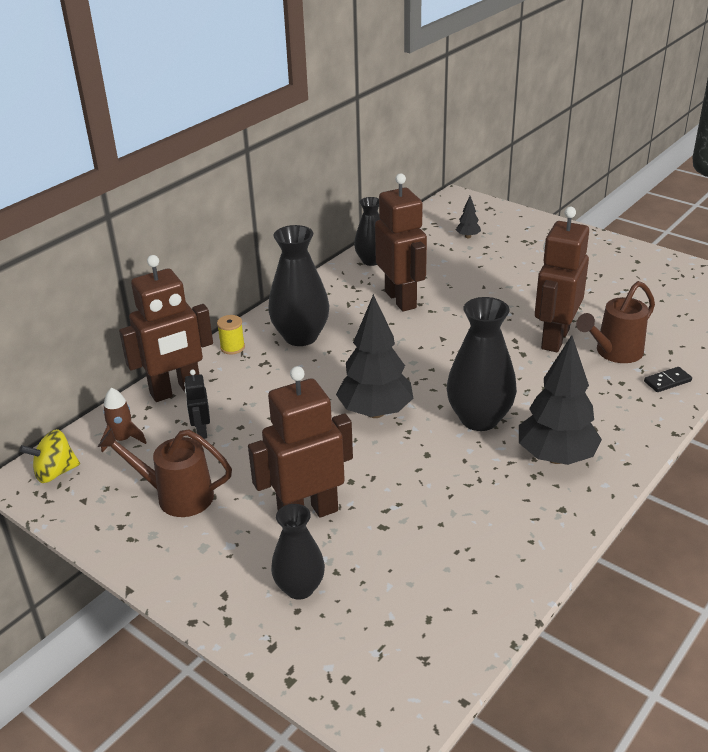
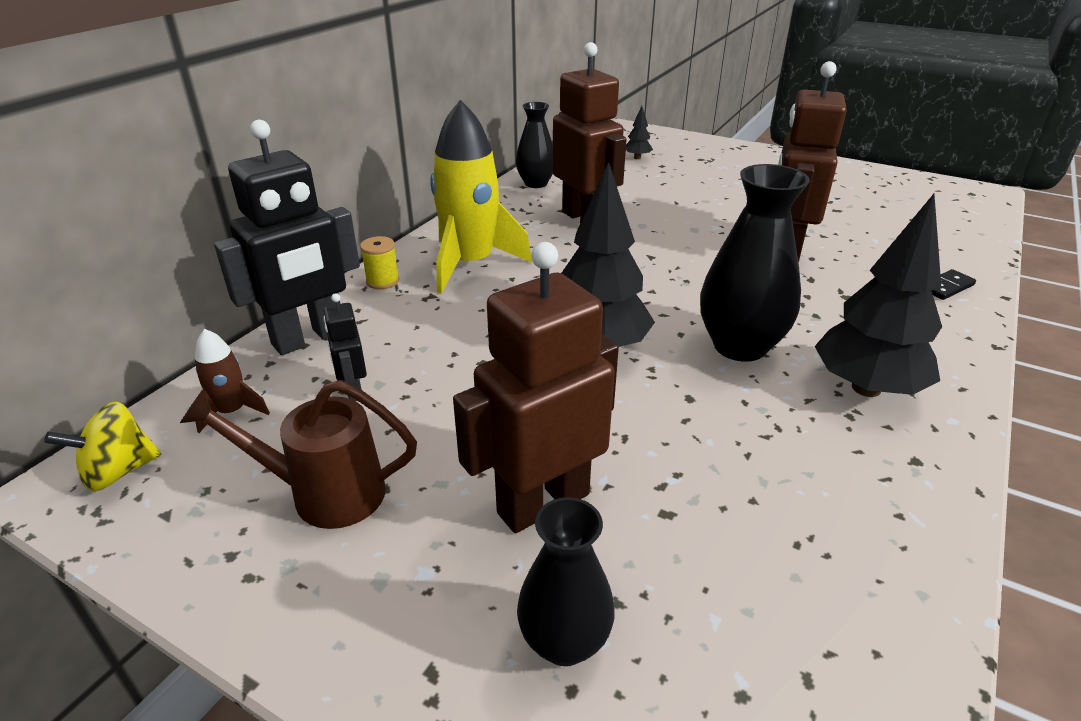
camera: 10 degrees left, 0 degrees up
(176, 391) = (309, 338): brown robot -> black robot
(301, 336) = (471, 264): black vase -> yellow rocket
(614, 352) = (864, 260): brown watering can -> none

